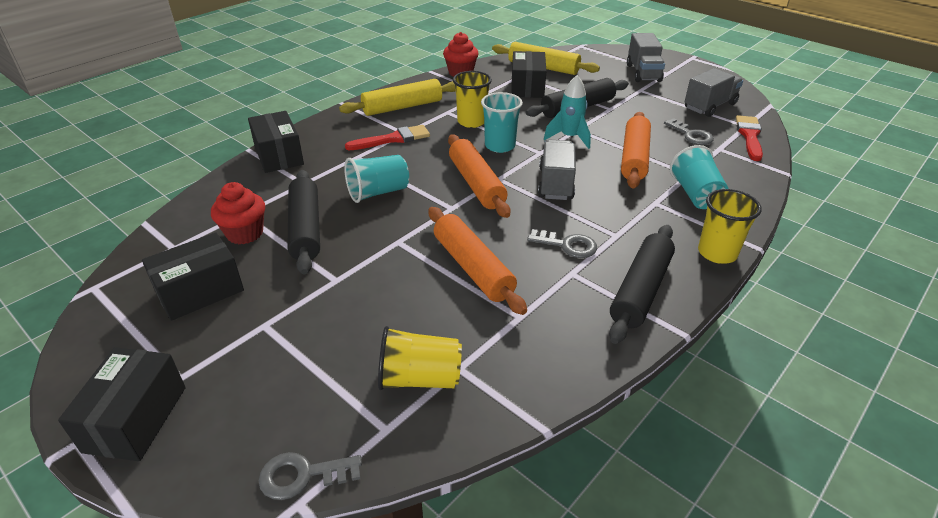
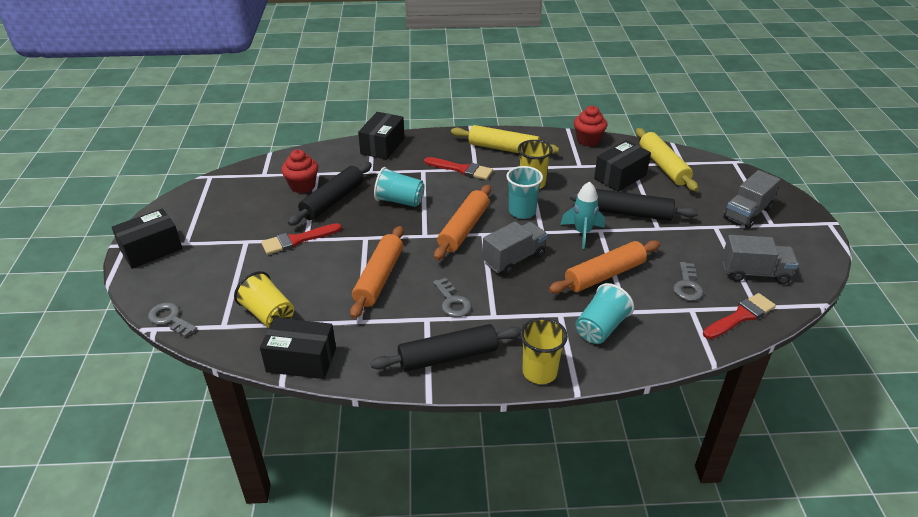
camera: 45 degrees right, 0 degrees up
(200, 291) = (244, 206): black box -> black box (301, 360)
(327, 286) = (297, 240): none -> red brush

